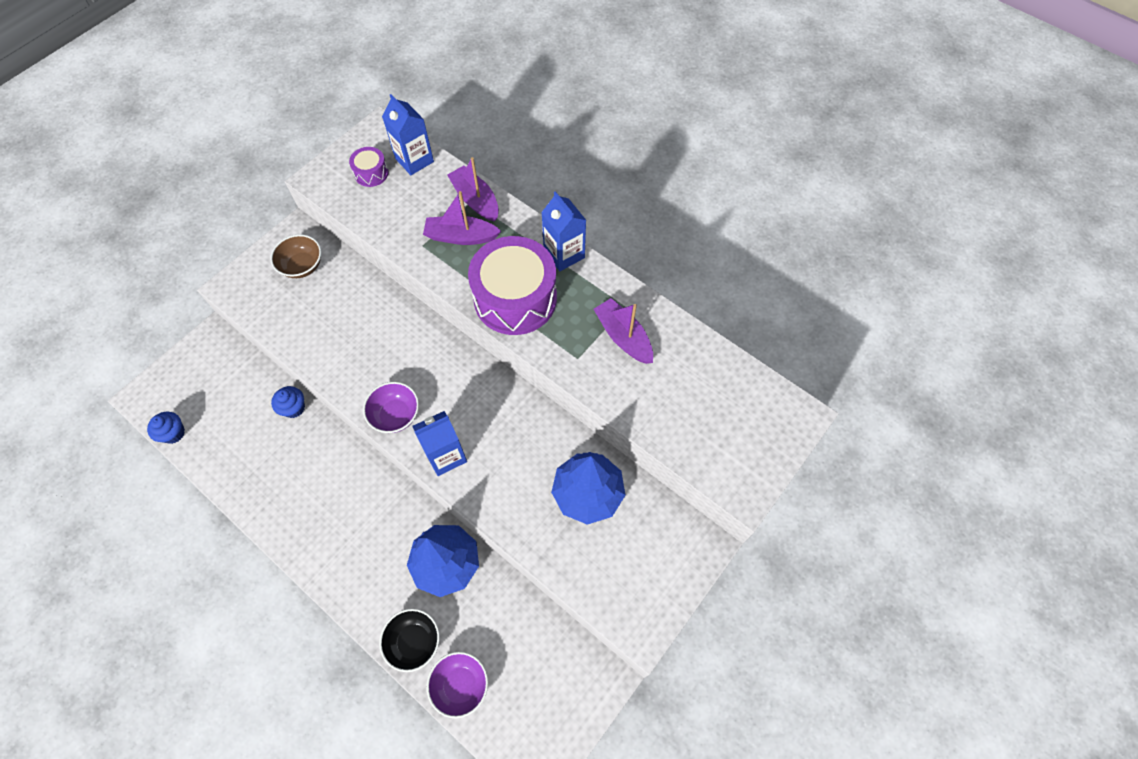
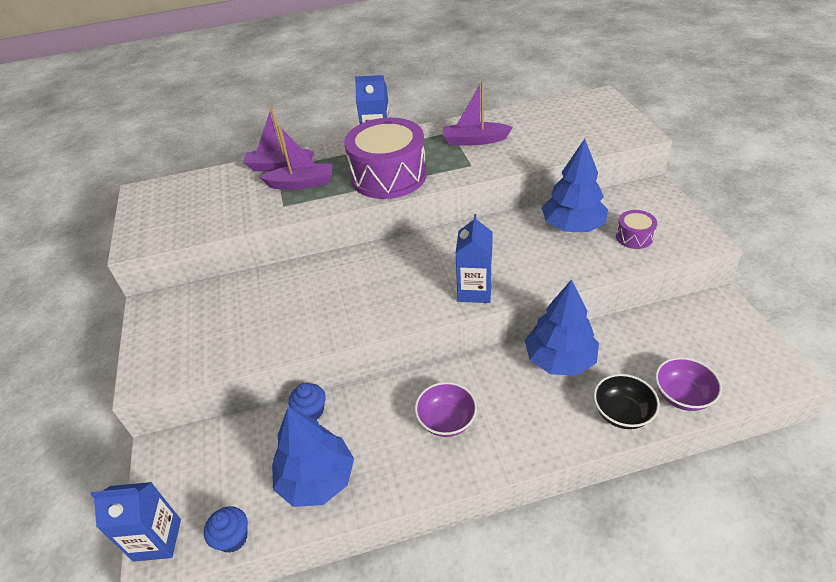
camera: 50 degrees left, 20 degrees down
(240, 453) = (317, 479): none -> blue tree
(302, 266) = (190, 315): brown bowl -> none
(371, 173) = (177, 210): purple drum -> purple drum (634, 237)
(395, 415) = (407, 308): purple bowl -> purple bowl (446, 420)
(414, 160) = (199, 183): blue carton -> blue carton (157, 540)
(461, 237) = (301, 183): purple boat -> purple boat turned 135 degrees counterclockwise

